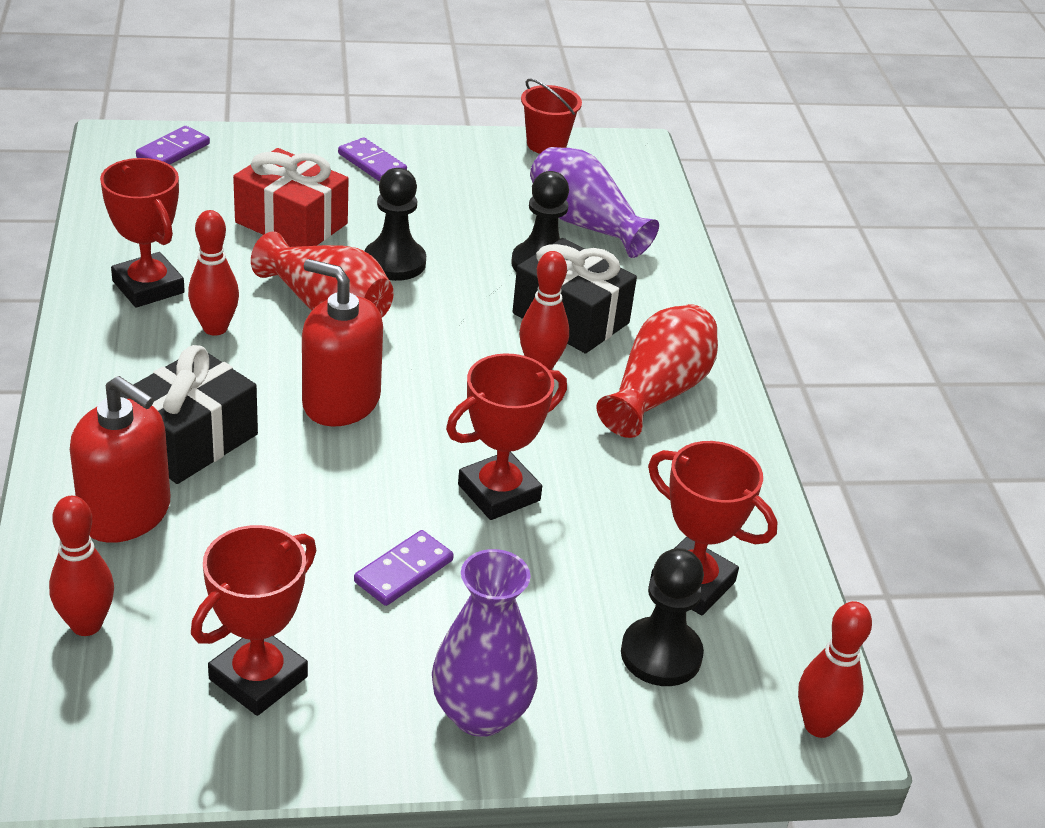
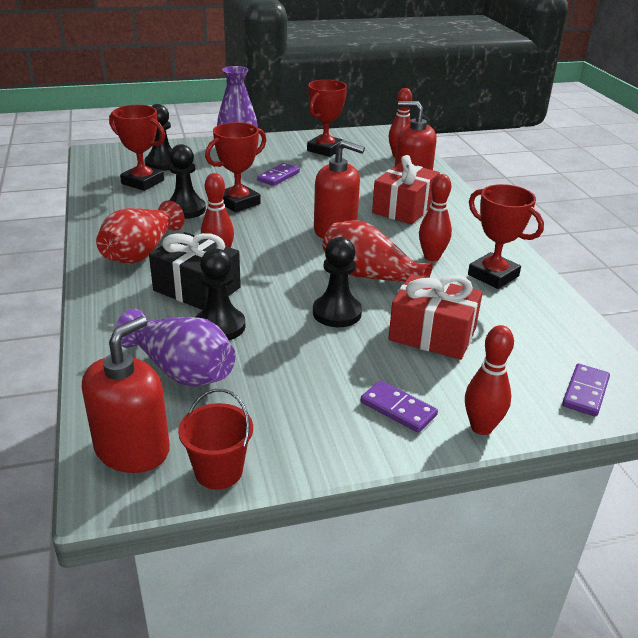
camera: 175 degrees right, 5 degrees down
(190, 440) = (404, 208): black gift -> red gift
(597, 484) = (185, 209): none -> black pawn
(621, 168) = (132, 449): none -> red soap dispenser
(819, 725) = (101, 152): red bowling pin -> red bowling pin (481, 427)

